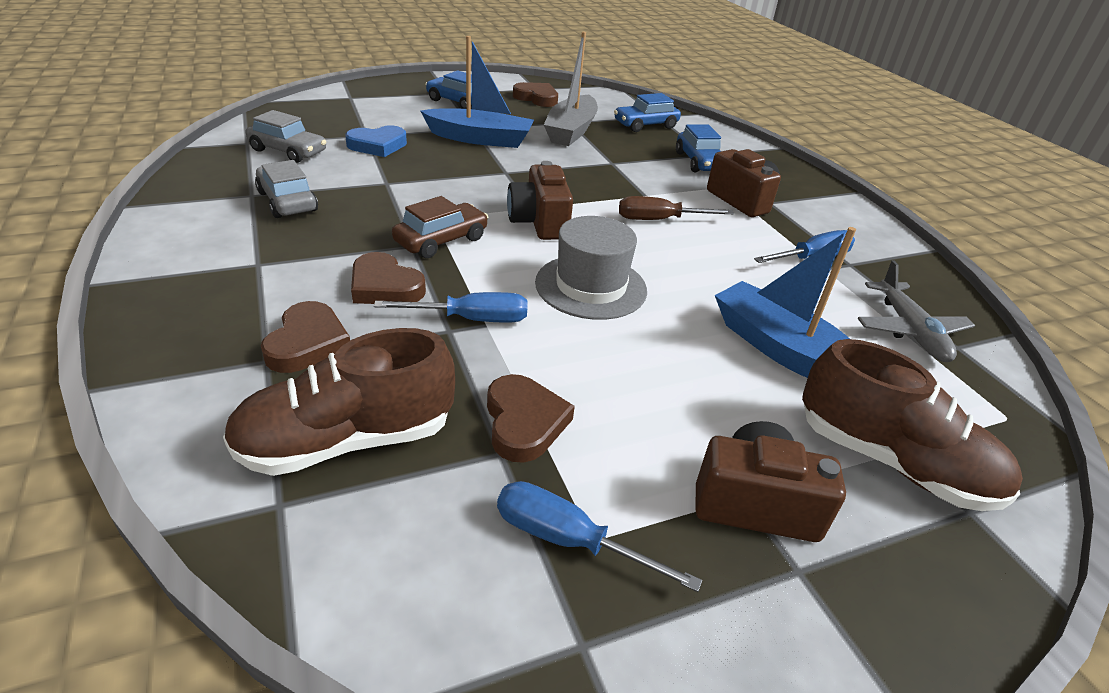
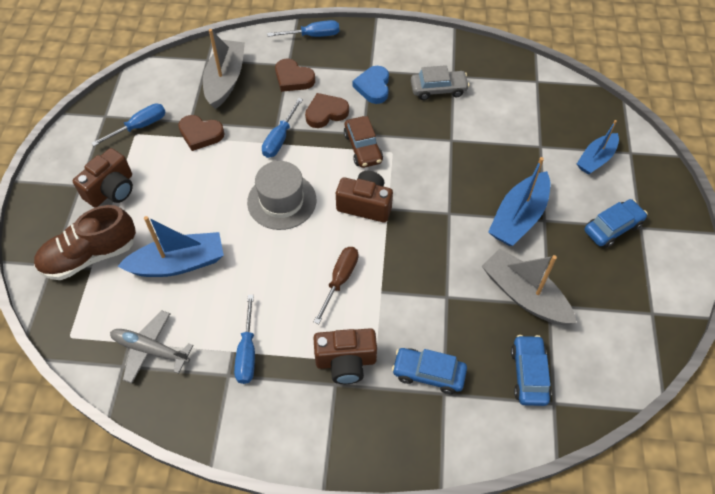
camera: 120 degrees right, 20 degrees up
(158, 350) = (313, 35): none -> blue screwdriver
(288, 151) = (517, 99): grey car -> none
(347, 441) = (225, 80): brown shoe -> grey boat
(369, 110) = (596, 159): none -> blue boat
(377, 145) = (518, 148): blue heart -> blue heart (373, 87)
(537, 98) = (620, 301): brown heart -> none

